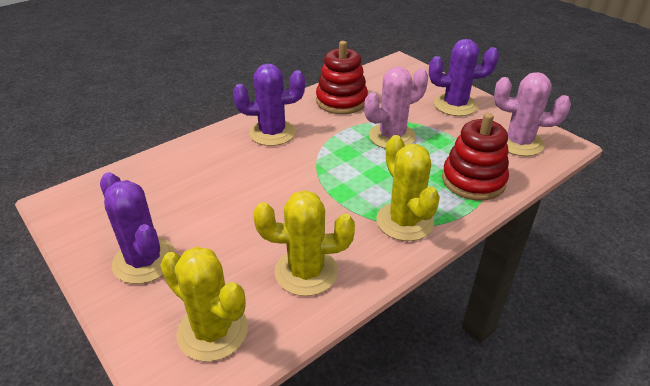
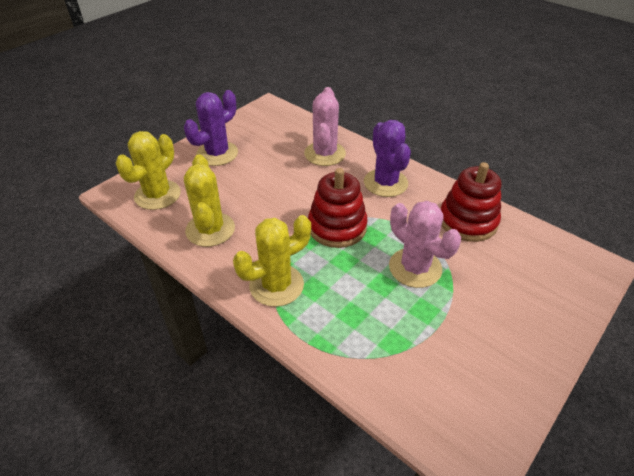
camera: 80 degrees right, 5 degrees up
(455, 105) = (516, 327): purple cactus -> none
(473, 180) = (355, 342): red stacking toy -> red stacking toy (337, 227)
(519, 143) = (454, 398): pink cactus -> pink cactus (325, 154)

